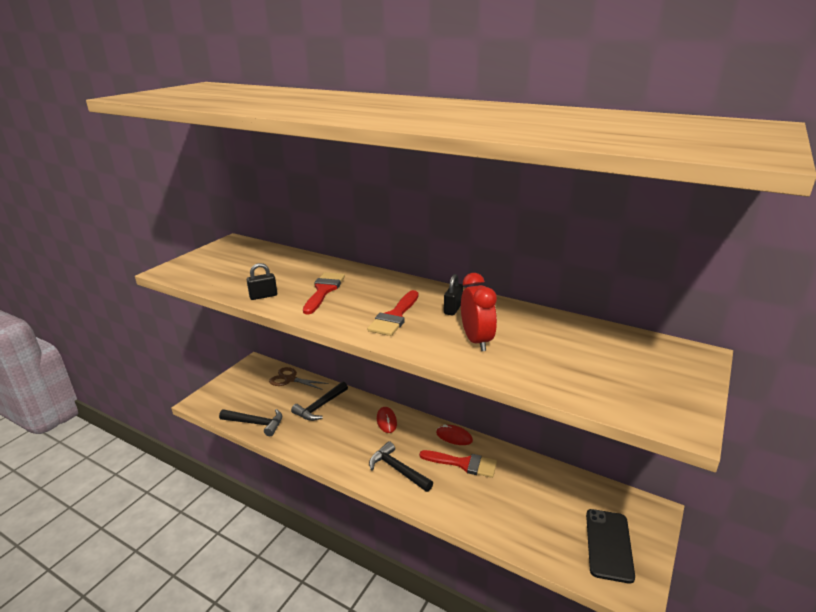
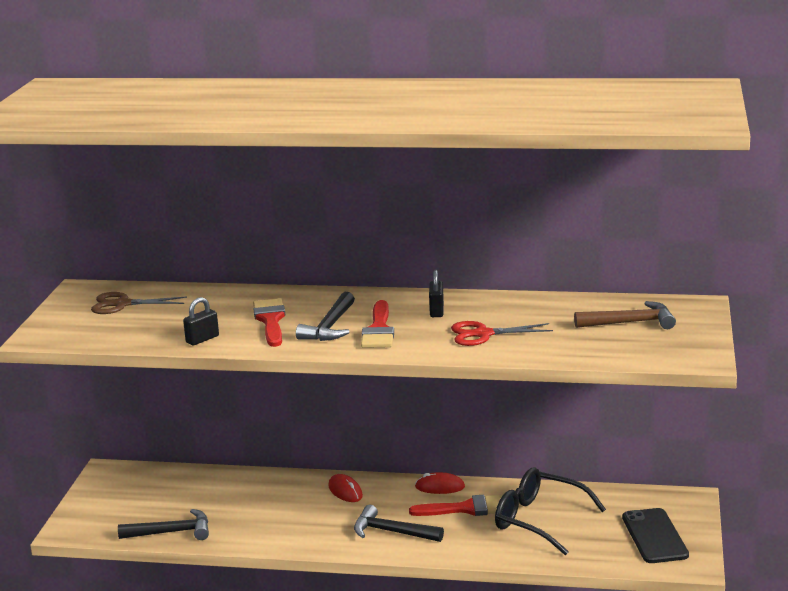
camera: 20 degrees left, 5 degrees down
(290, 379) = (177, 477): brown scissors -> brown scissors (122, 304)
(320, 406) = (245, 496): black hammer -> black hammer (330, 327)
(476, 341) = (483, 334): red clock -> red scissors
(515, 493) = (538, 520): none -> black glasses
(620, 360) = (630, 323): none -> brown hammer

